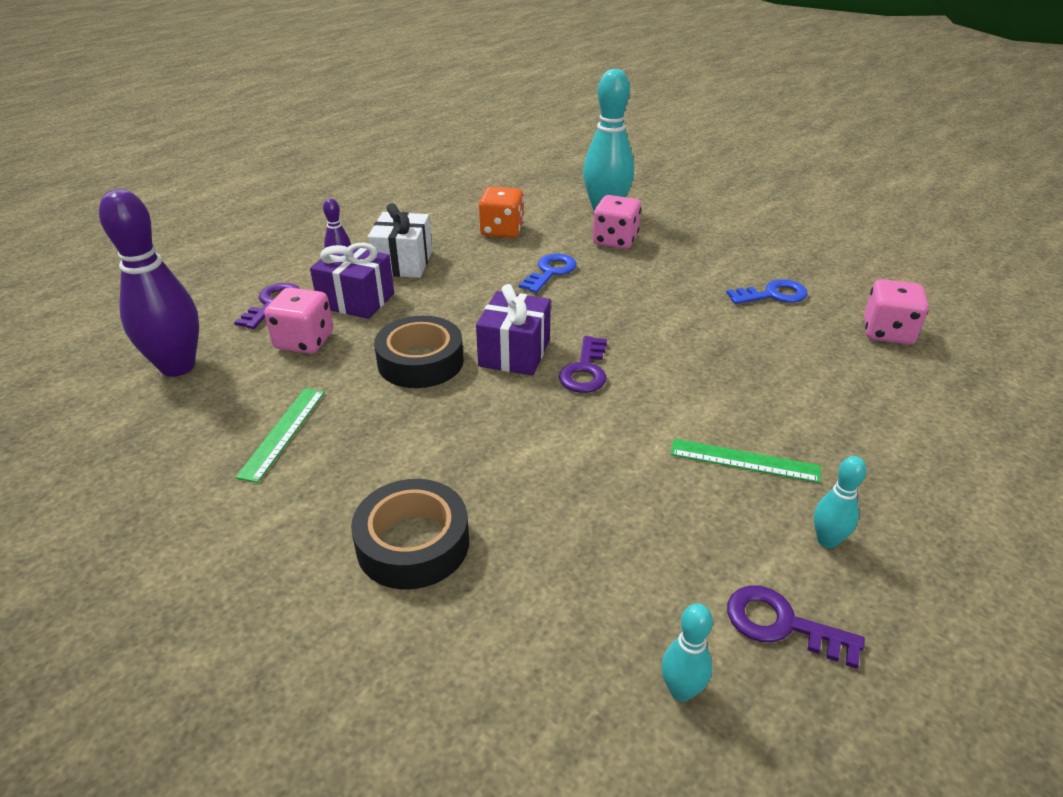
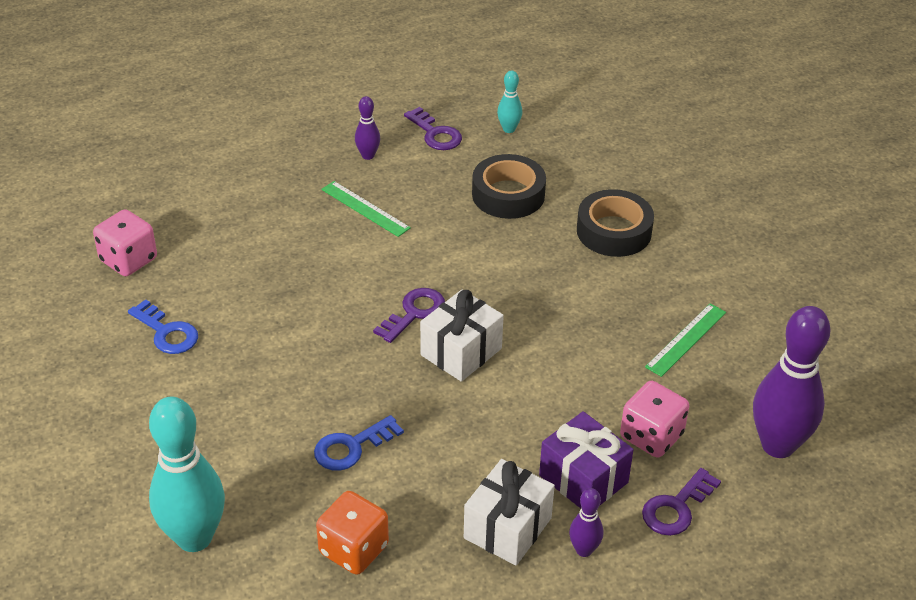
camera: 155 degrees left, 5 degrees up
(420, 361) = (549, 371): black tape -> black tape (508, 194)
(514, 353) = (461, 352): purple gift -> white gift
(615, 241) = (236, 474): pink dice -> none
(773, 295) = (167, 332): blue key -> blue key turned 150 degrees counterclockwise
(827, 540) = (368, 155): turquoise bowling pin -> purple bowling pin

